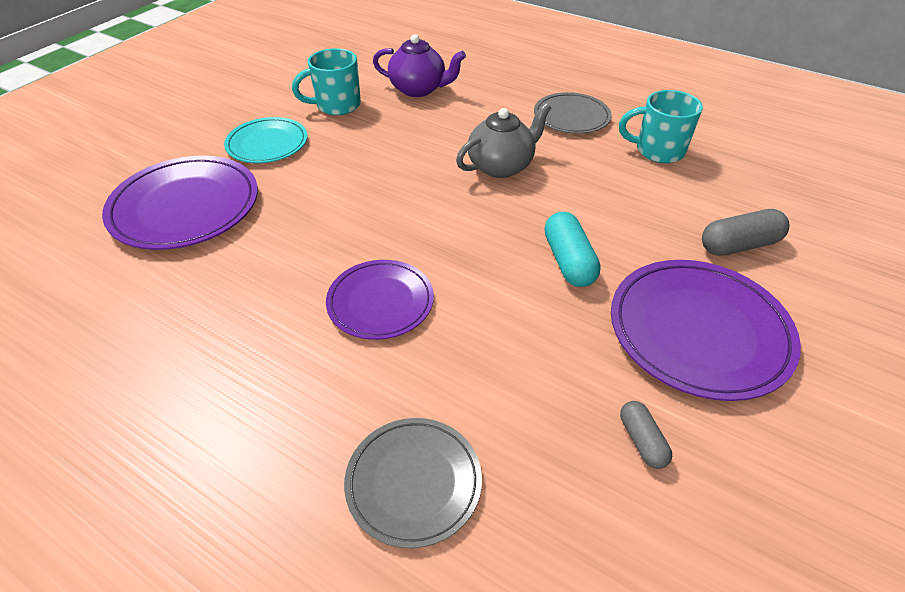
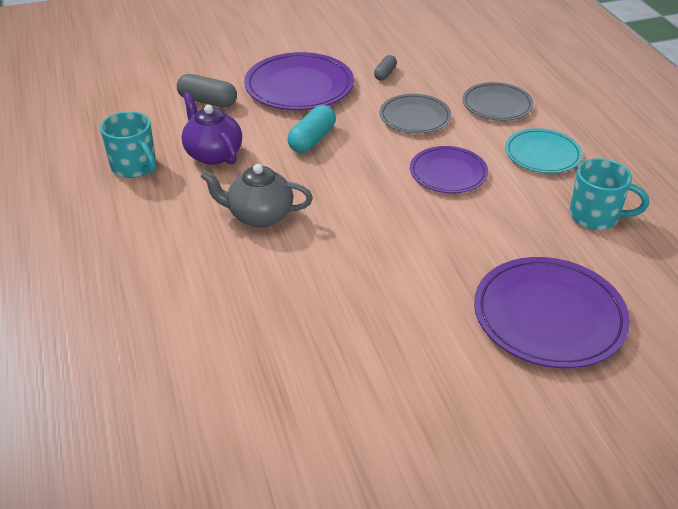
camera: 140 degrees left, 5 degrees down
(267, 144) = (431, 354): turquoise plate -> turquoise plate (542, 154)
(337, 105) = (317, 372): turquoise mug -> turquoise mug (595, 217)
(419, 89) = (209, 344): purple teapot -> purple teapot (213, 154)
(571, 117) = (135, 227): grey plate -> grey plate (415, 117)

